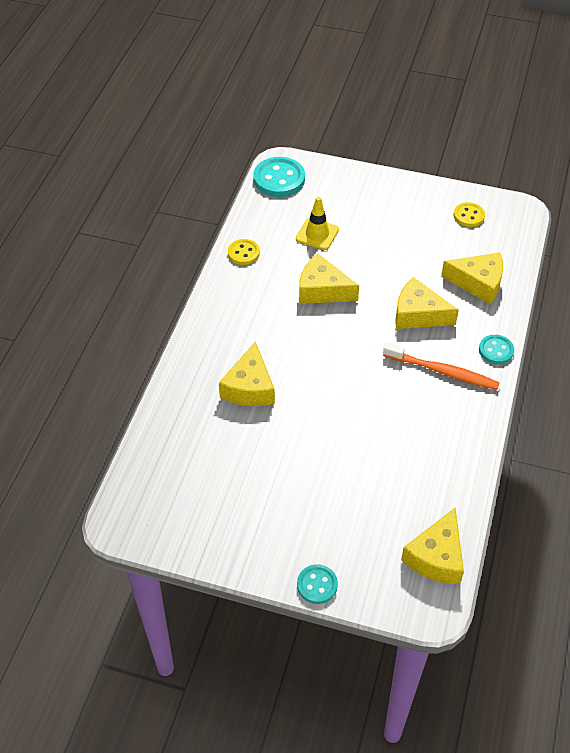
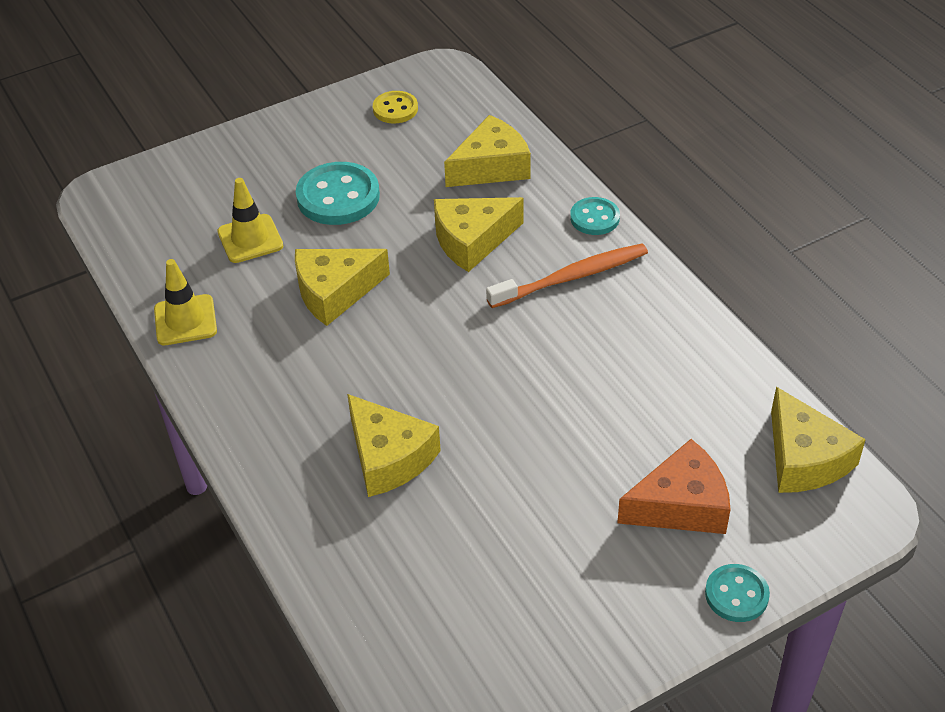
camera: 45 degrees left, 5 degrees down
(243, 253) = (185, 320): yellow button -> yellow traffic cone
(279, 179) = (123, 212): turquoise button -> turquoise button (338, 197)
(347, 523) = (681, 505): none -> orange cheese

